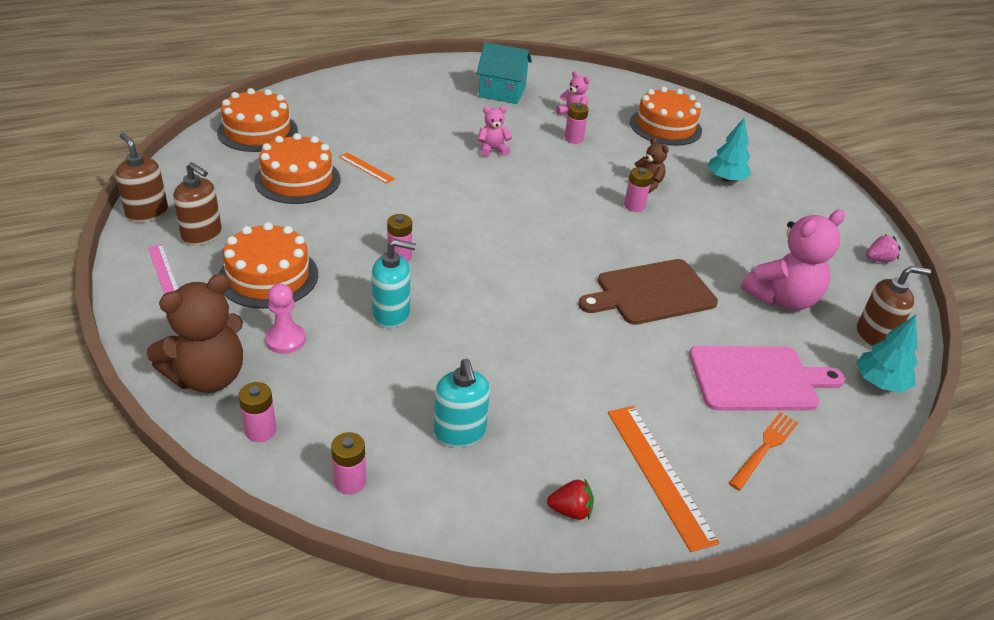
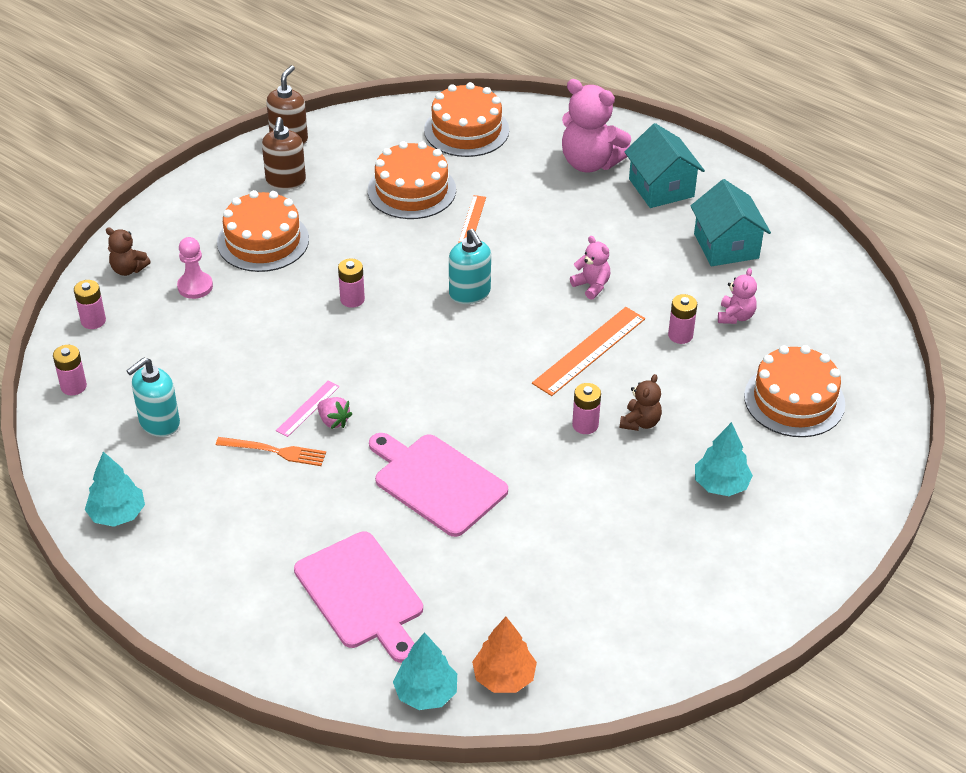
camera: 65 degrees right, 5 degrees up
(163, 269) = (227, 185): pink ruler -> pink ruler (308, 408)
(208, 377) = (128, 269): brown teddy bear -> brown teddy bear, size x0.51
(391, 314) = (270, 328): turquoise soap dispenser -> turquoise soap dispenser (470, 293)
(419, 89) = (661, 188): none -> turquoise house
(570, 510) = (117, 514): red strawberry -> turquoise tree
(651, 293) = (436, 482): brown cutting board -> pink cutting board
(659, 474) = (189, 556): orange ruler -> orange ruler (589, 351)
(764, 449) = (265, 619): orange fork -> orange fork (274, 451)
(782, 299) = (511, 587): pink teddy bear -> pink teddy bear (590, 162)
(874, 337) = (504, 677): brown soap dispenser -> orange tree
(878, 259) = (667, 660): pink strawberry -> pink strawberry (333, 421)

